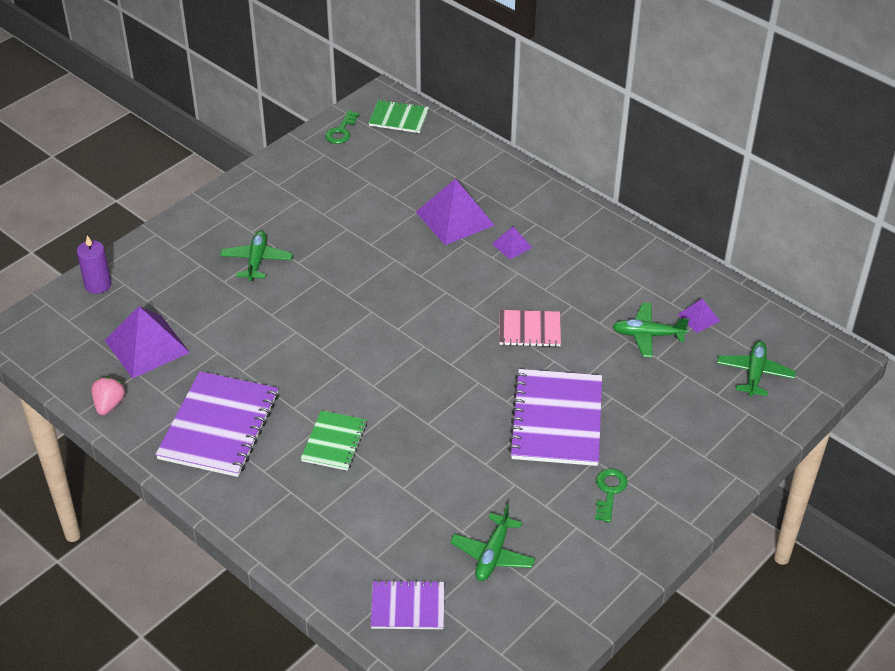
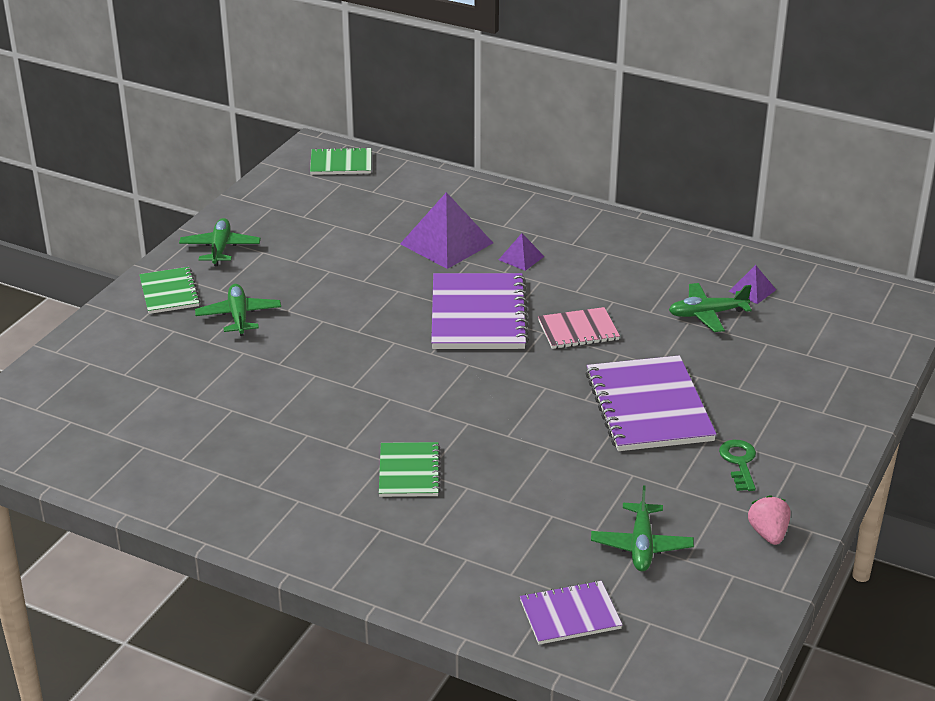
camera: 15 degrees left, 10 degrees down
(98, 285) = (57, 369): purple candle -> none
(109, 405) = (122, 483): pink strawberry -> pink strawberry (768, 533)
(146, 346) = (143, 418): purple pyramid -> none
(210, 226) = (169, 292): none -> green notebook
(219, 426) = (266, 480): purple notebook -> purple notebook (478, 315)
(341, 131) = (281, 184): green key -> none
(754, 374) = (836, 330): green plane -> green plane (220, 248)

